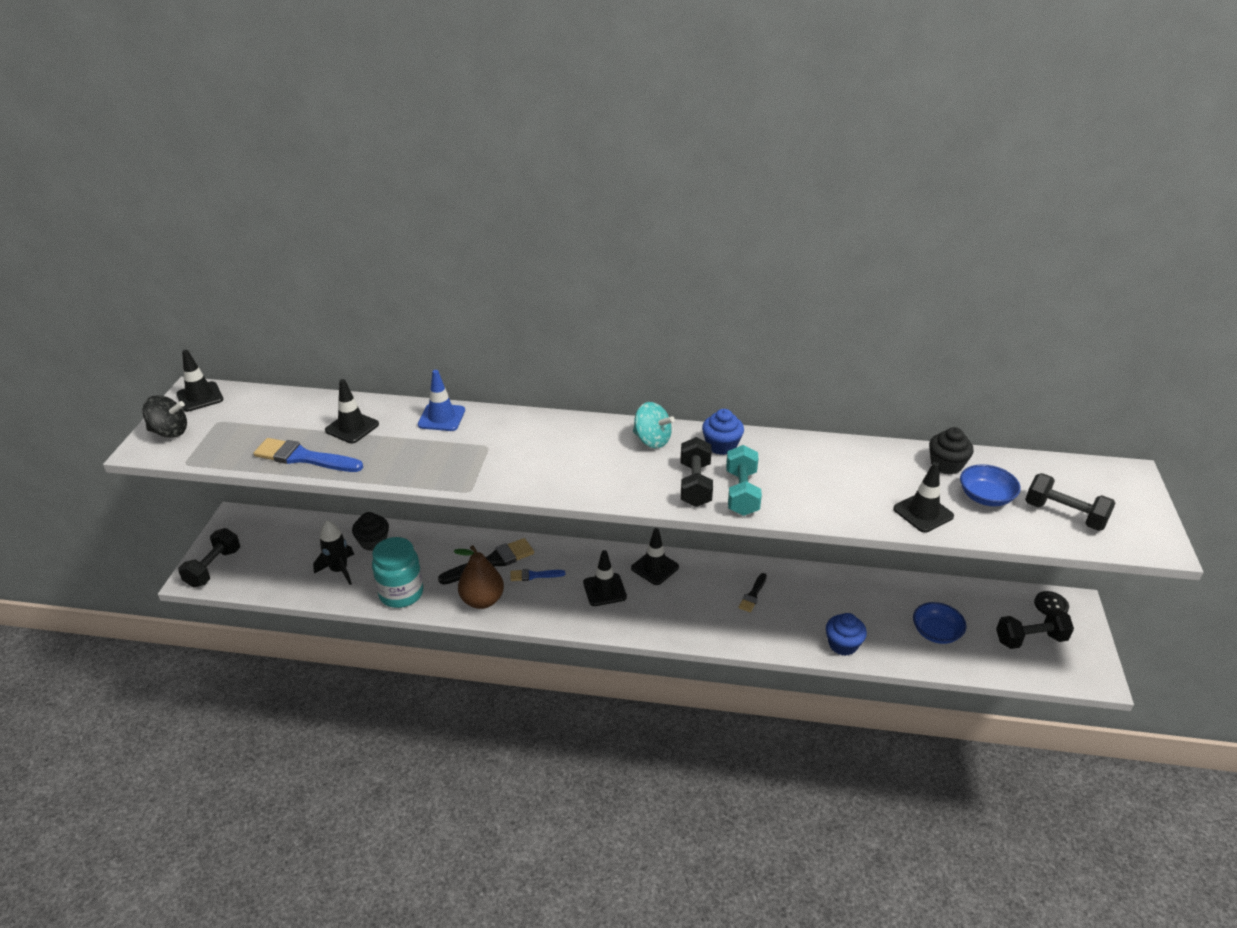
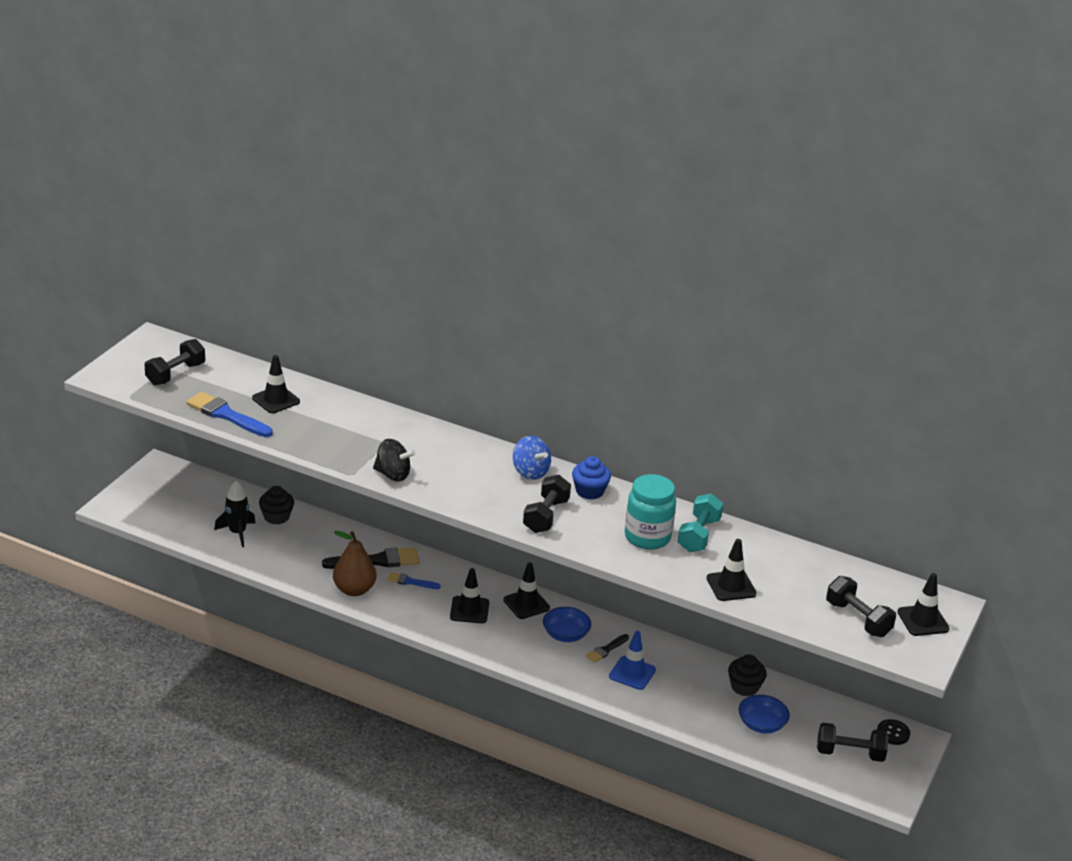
camera: 15 degrees right, 5 degrees down
(170, 432) = (124, 368): black spinning top -> black spinning top (393, 475)
(200, 397) = (157, 344): black traffic cone -> black traffic cone (923, 620)
(213, 568) = (128, 503): black dumbbell -> black dumbbell (175, 374)
(401, 593) = (284, 566): turquoise jar -> turquoise jar (647, 537)
(441, 418) = (356, 410): blue traffic cone -> blue traffic cone (632, 673)
(652, 440) = (530, 472): turquoise spinning top -> blue spinning top
(742, 493) = (582, 532): turquoise dumbbell -> turquoise dumbbell (699, 535)
(843, 644) = (665, 710): blue cupcake -> none
(946, 465) = (783, 555): black cupcake -> black cupcake (744, 687)
(985, 497) = (798, 588): blue bowl -> blue bowl (565, 634)

